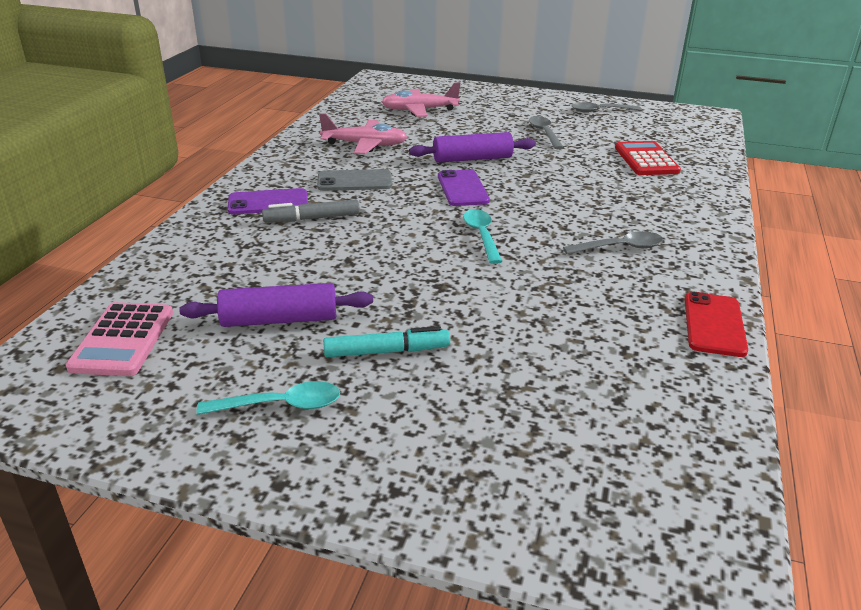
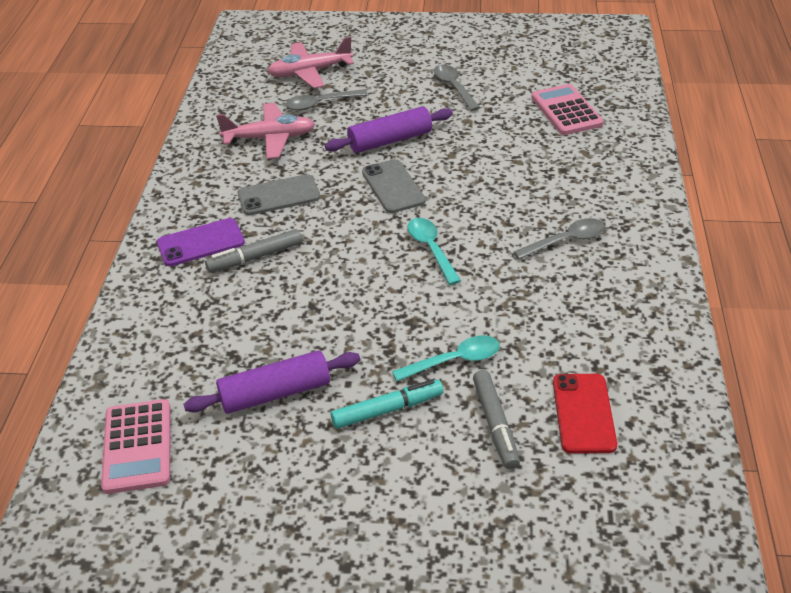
camera: 10 degrees left, 10 degrees up
(280, 405) = (315, 488): turquoise spoon -> turquoise spoon (454, 360)
(462, 188) = (393, 186): purple phone -> grey phone
(497, 383) = (495, 424): none -> grey marker
(600, 111) = (504, 41): grey spoon -> grey spoon (320, 104)
(646, 159) = (566, 111): red calculator -> pink calculator
(714, 324) = (667, 320): red phone -> red phone (583, 413)

